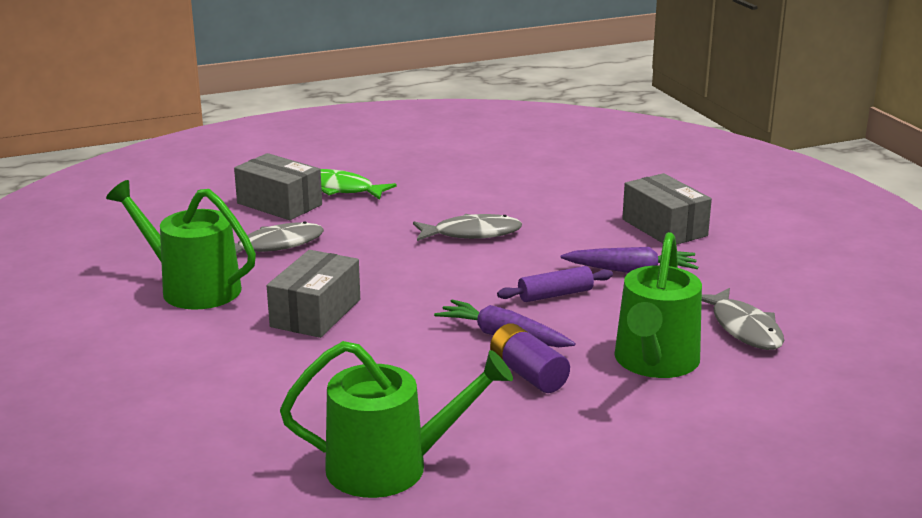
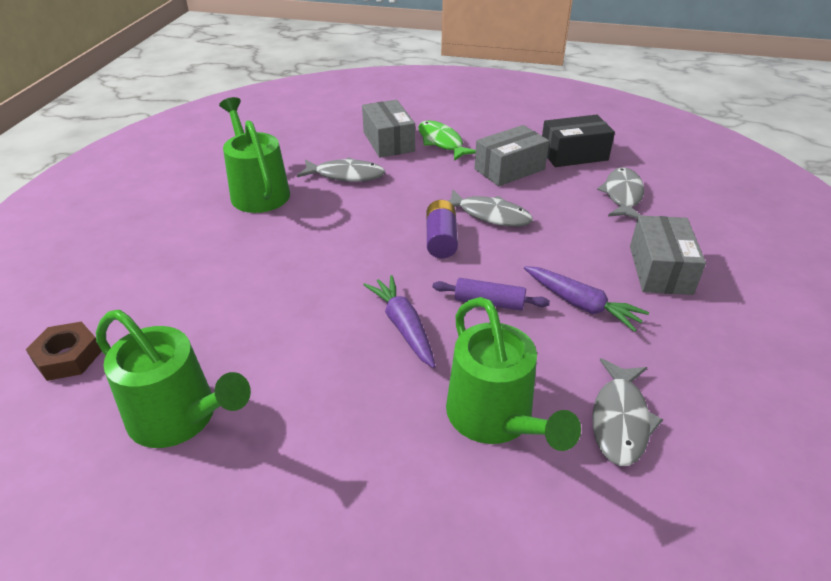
camera: 35 degrees right, 15 degrees up
(198, 478) = (68, 357): none -> brown nut
(316, 313) = (303, 244): grey box -> grey box (509, 169)
(488, 164) = (573, 154): none -> black box
(528, 374) = (378, 376): purple battery -> purple battery (441, 240)
(571, 184) = (622, 195): none -> grey fish
(655, 362) = (495, 418): green watering can -> green watering can turned 75 degrees counterclockwise

